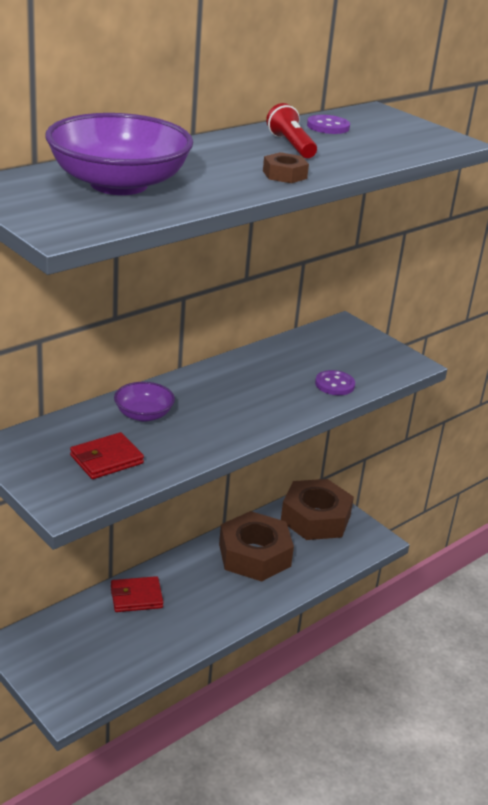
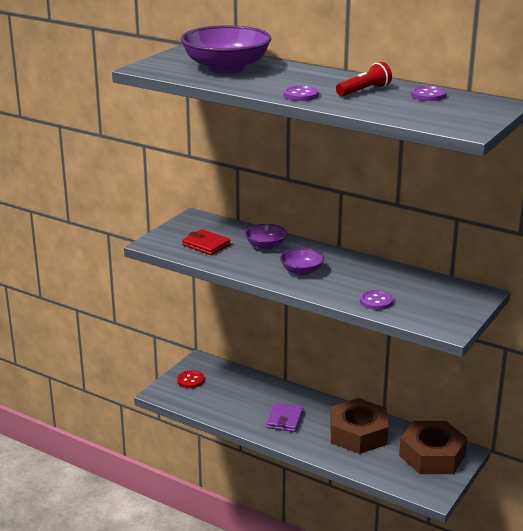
camera: 75 degrees right, 5 degrees down
(55, 666) = (190, 380): none -> red button
(136, 597) = (272, 393): red wallet -> none
(198, 603) = (285, 420): none -> purple wallet
(233, 409) = (301, 271): none -> purple bowl
(284, 175) = (300, 95): brown nut -> purple button

